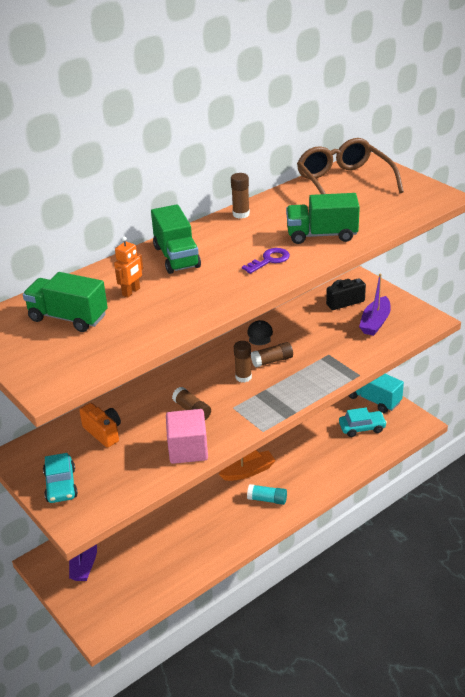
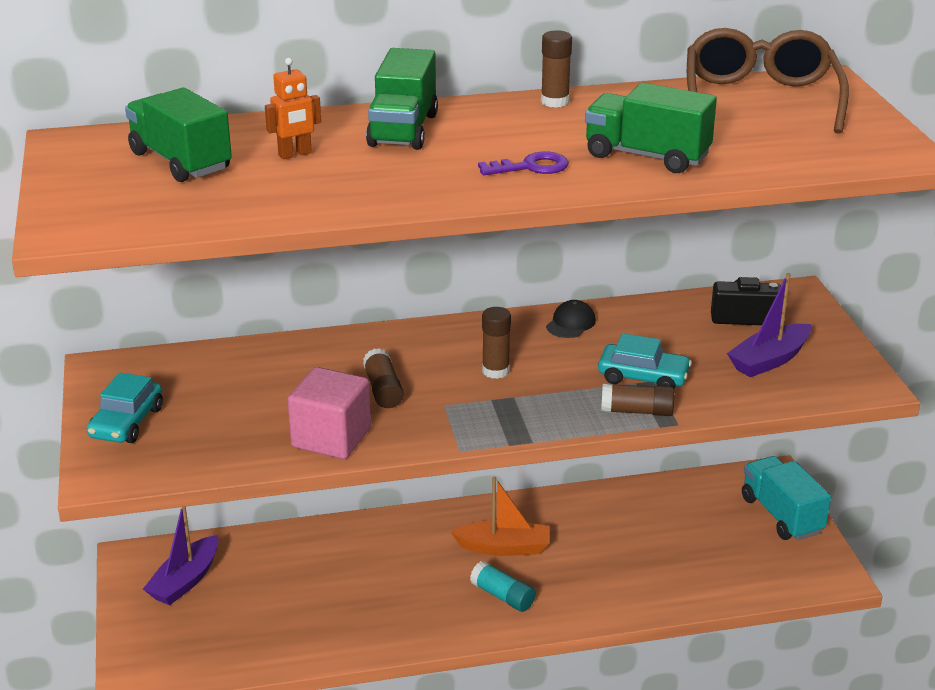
camera: 25 degrees right, 5 degrees down
(103, 432) = (238, 378): orange camera -> none
(272, 361) = (558, 363): brown glue stick -> brown glue stick (636, 411)
(362, 428) = (730, 549): turquoise car -> turquoise car (643, 377)

